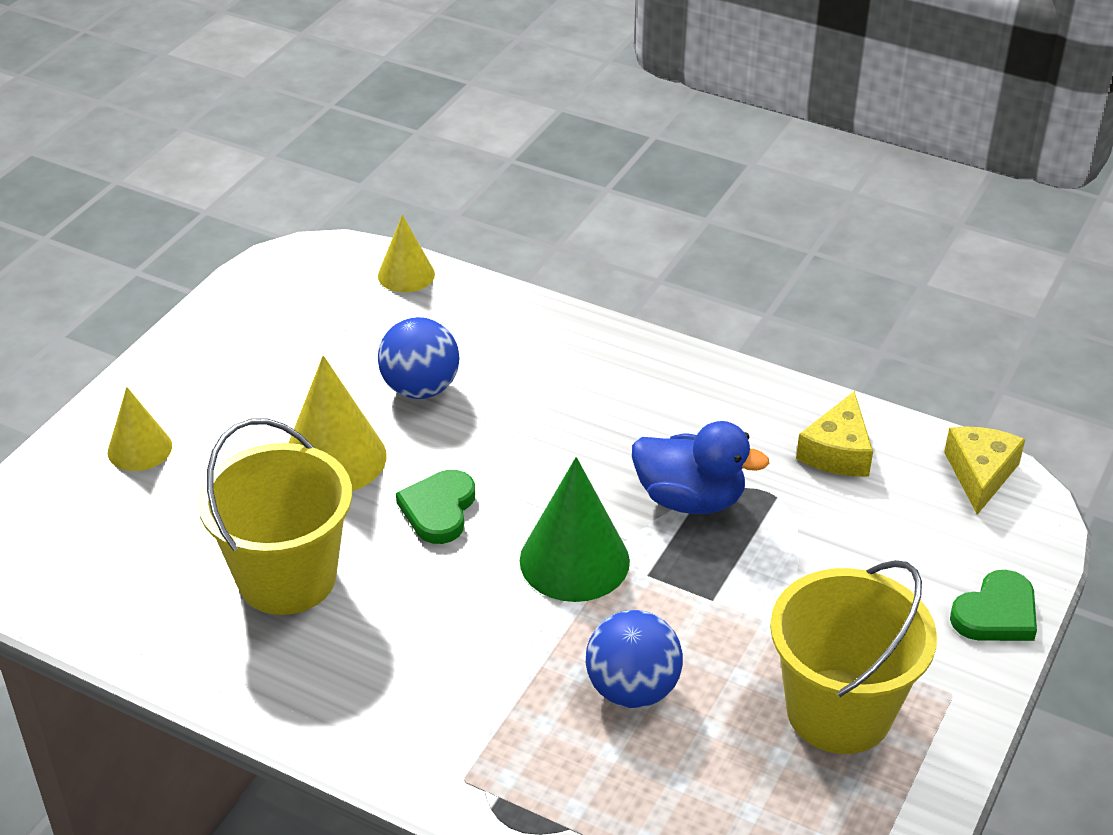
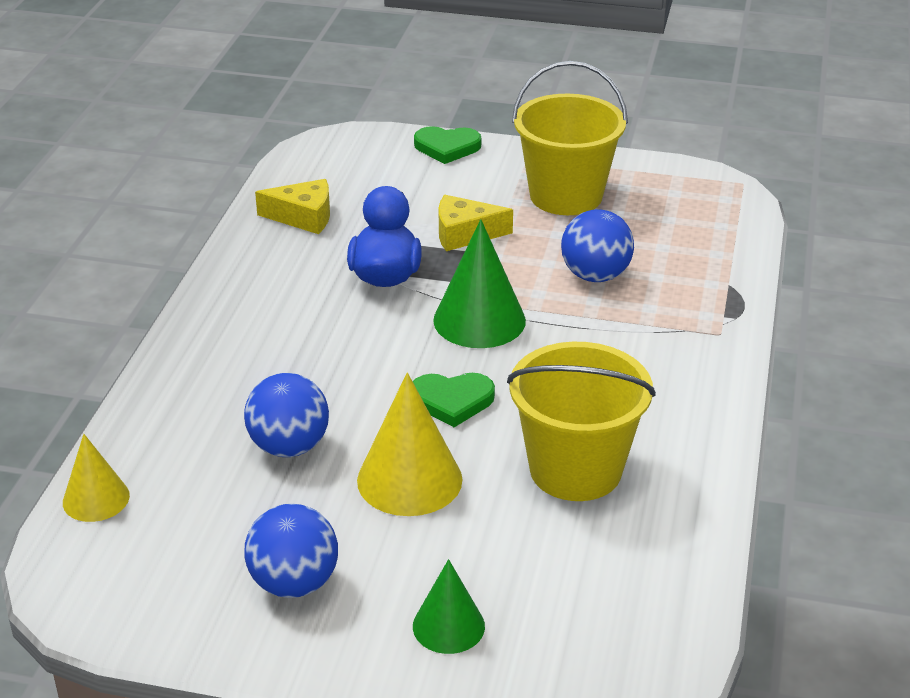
camera: 105 degrees left, 5 degrees down
(139, 449) = (448, 626): yellow cone -> green cone
(242, 369) = (294, 583): none -> blue ball
(980, 474) = (308, 159): yellow cheese -> yellow cheese (465, 234)
(996, 613) = (447, 147): green heart -> green heart turned 150 degrees clockwise

